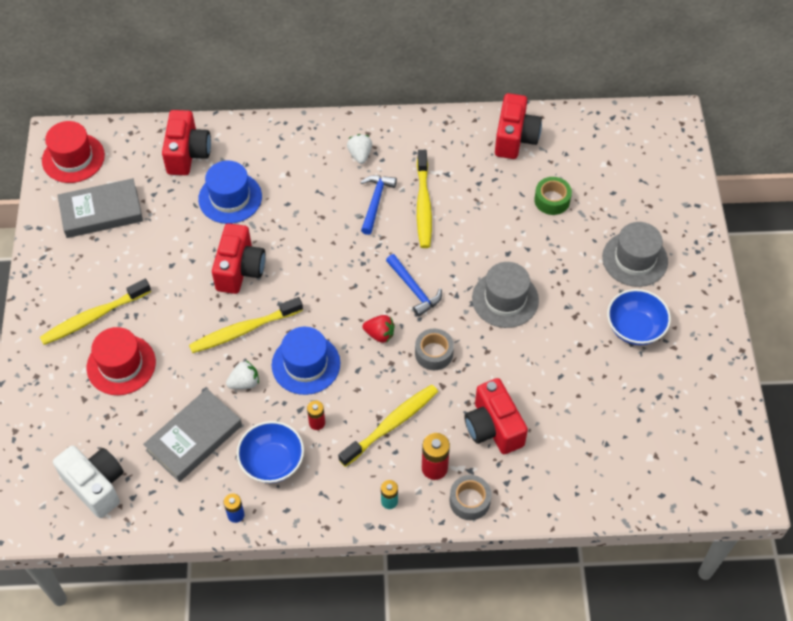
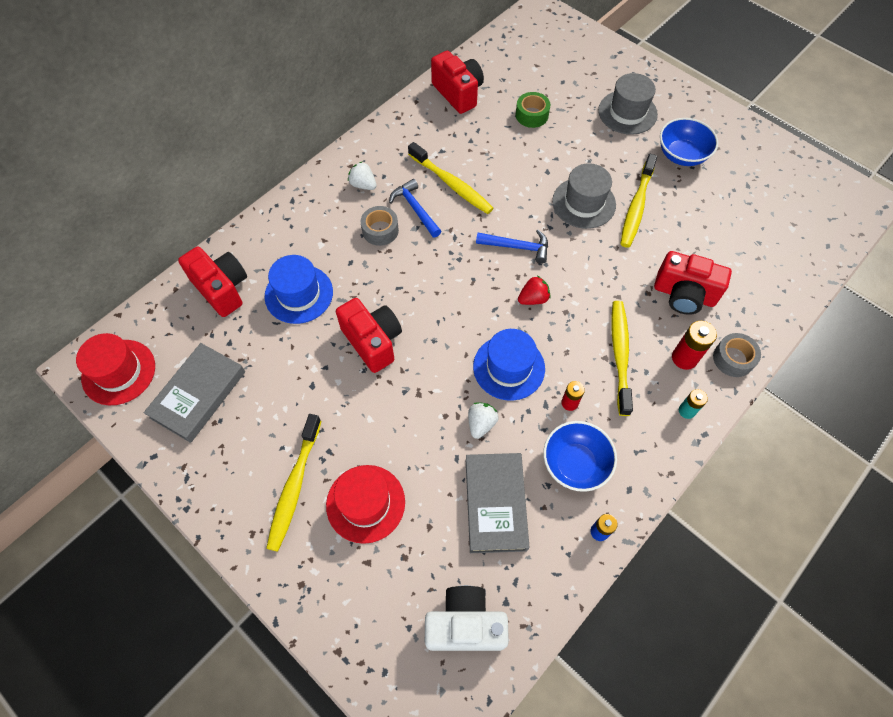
camera: 45 degrees left, 5 degrees up
(244, 330) = (432, 384): yellow toothbrush -> yellow toothbrush (636, 206)
(434, 353) = (585, 279): grey tape -> grey tape (380, 230)

